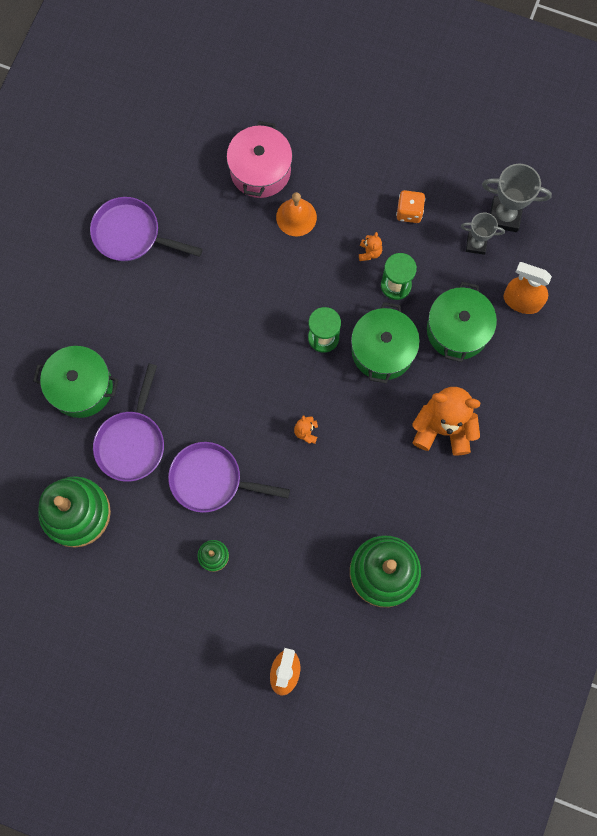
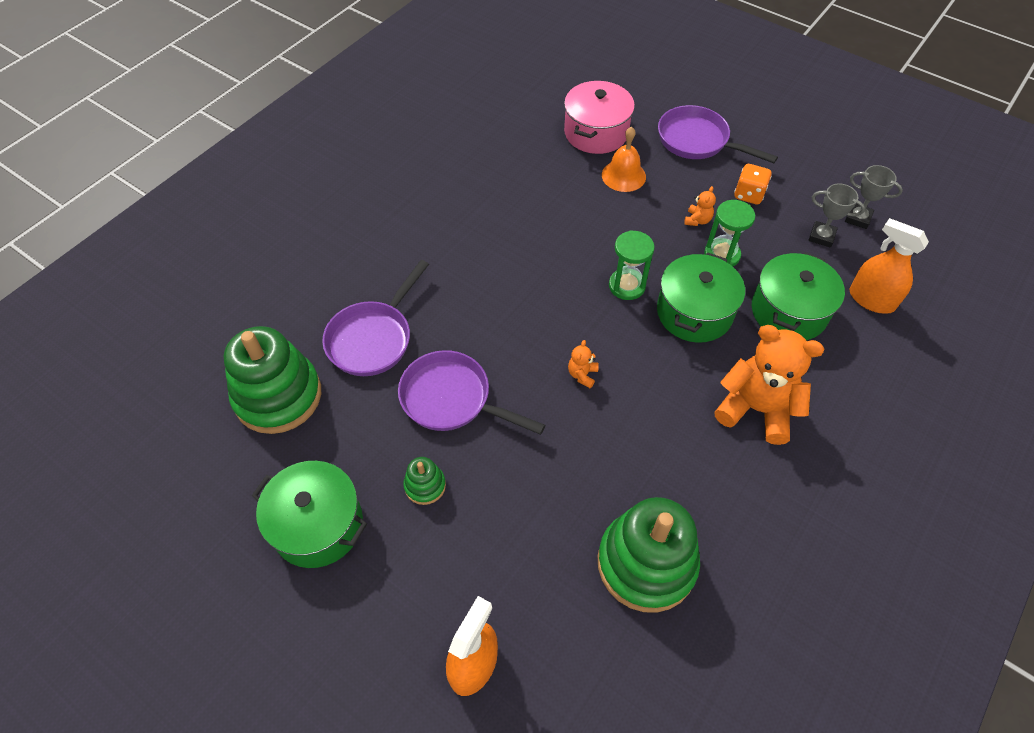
camera: 15 degrees right, 20 degrees down
(81, 387) = (339, 274): green pot -> green pot (318, 525)
(131, 234) = (446, 157): purple pan -> purple pan (697, 141)
(504, 216) = (858, 218): grey trophy -> grey trophy, size x0.64

